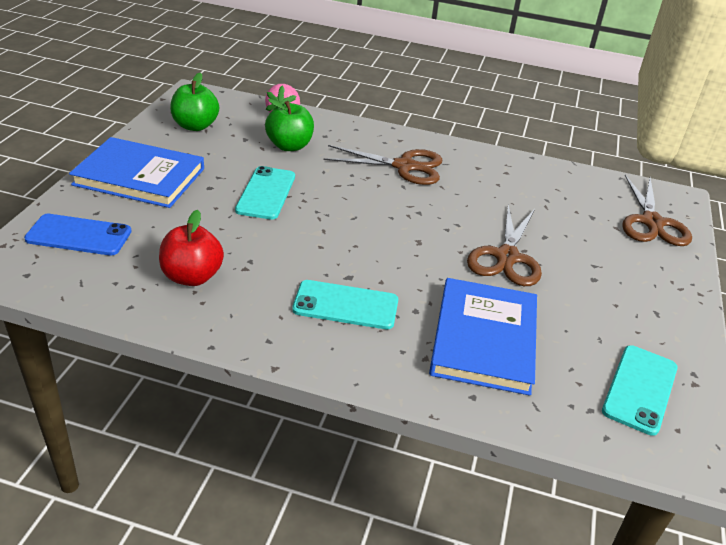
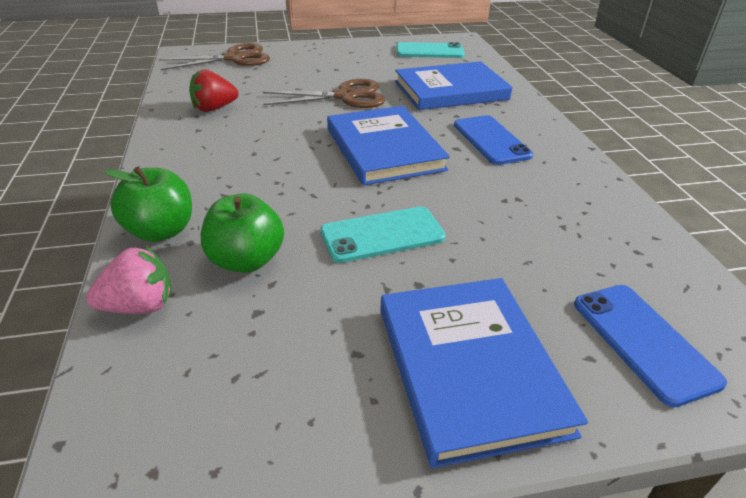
camera: 115 degrees left, 0 degrees up
(192, 277) = (571, 221): red apple -> none
(195, 126) = (253, 396): green apple -> green apple (161, 231)
(345, 305) = (491, 140): turquoise phone -> blue phone
(378, 238) = (384, 149): none -> blue book
(404, 166) = (231, 166): brown scissors -> none
(516, 182) = (214, 108): none -> red strawberry

